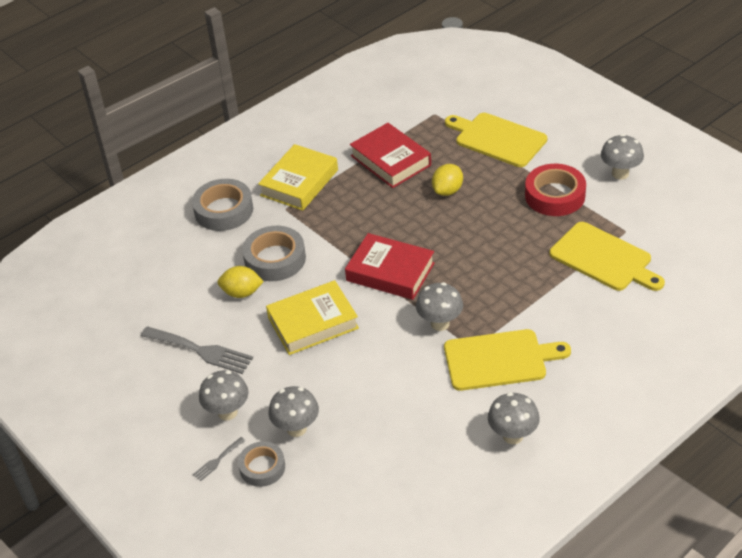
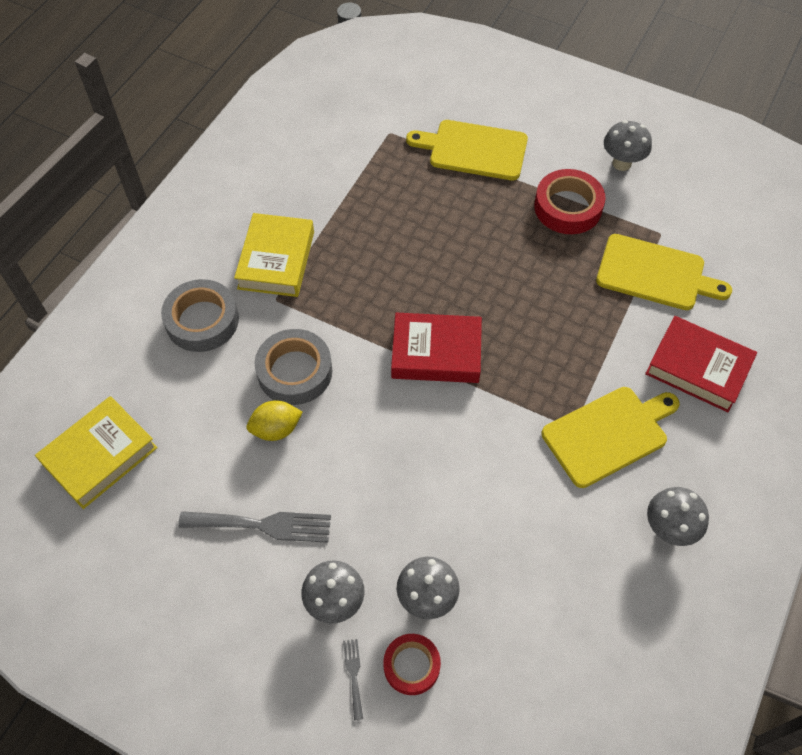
camera: 25 degrees left, 15 degrees up
(217, 460) = (353, 674): grey fork -> grey fork turned 150 degrees clockwise
(262, 467) = (411, 666): grey tape -> red tape
(313, 323) = (379, 446): yellow book -> yellow book (100, 456)
(390, 160) = (368, 205): red book -> red book (698, 368)
(440, 323) = (522, 406): grey mushroom -> none
(447, 191) = (450, 229): yellow lemon -> none

